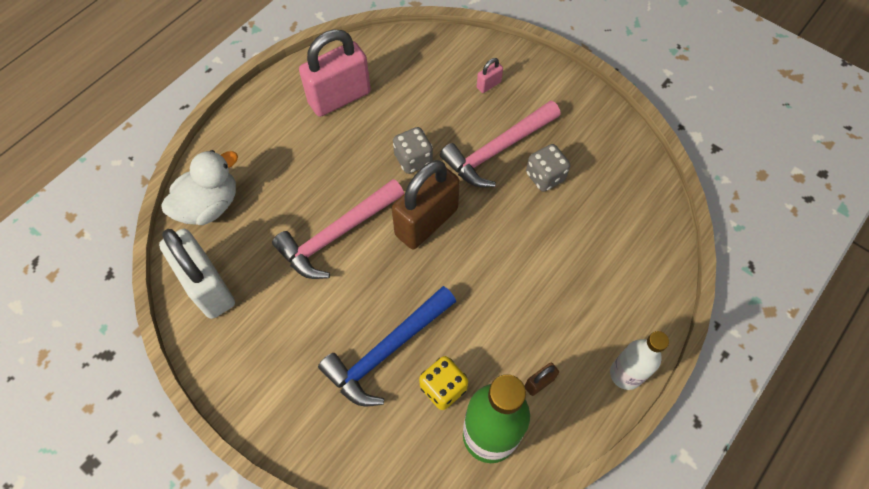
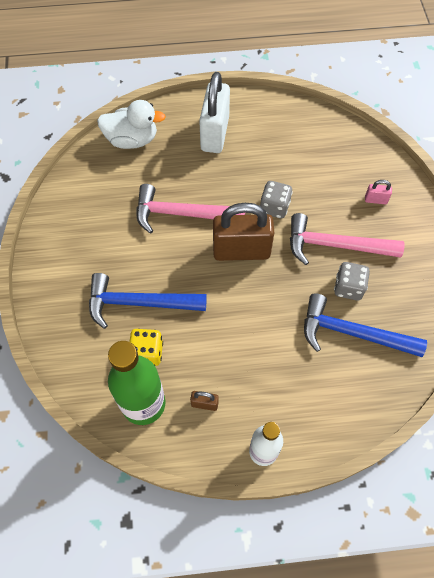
camera: 45 degrees right, 0 degrees up
(208, 287) = (85, 184): white padlock -> white padlock (215, 134)
(339, 97) = (270, 134): pink padlock -> none
(587, 211) = (352, 333): none -> blue hammer

